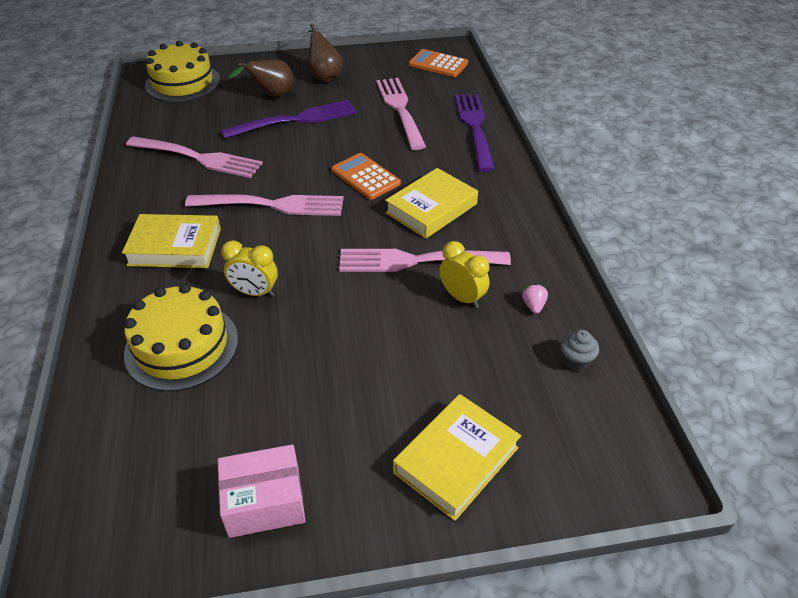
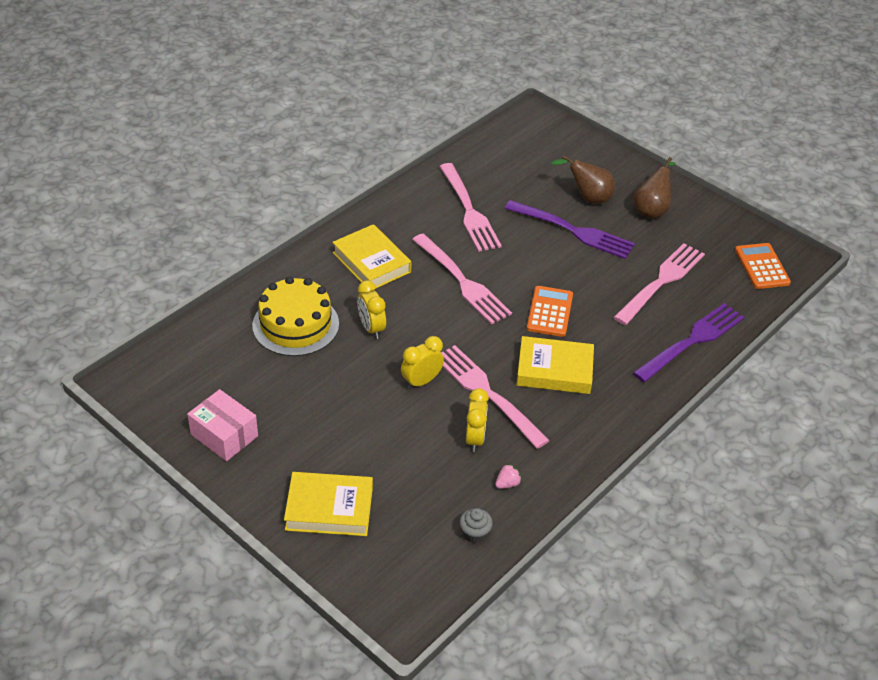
camera: 50 degrees right, 0 degrees up
(182, 83) = (544, 140): yellow cake -> none
(358, 295) = (421, 381): none -> yellow clock

